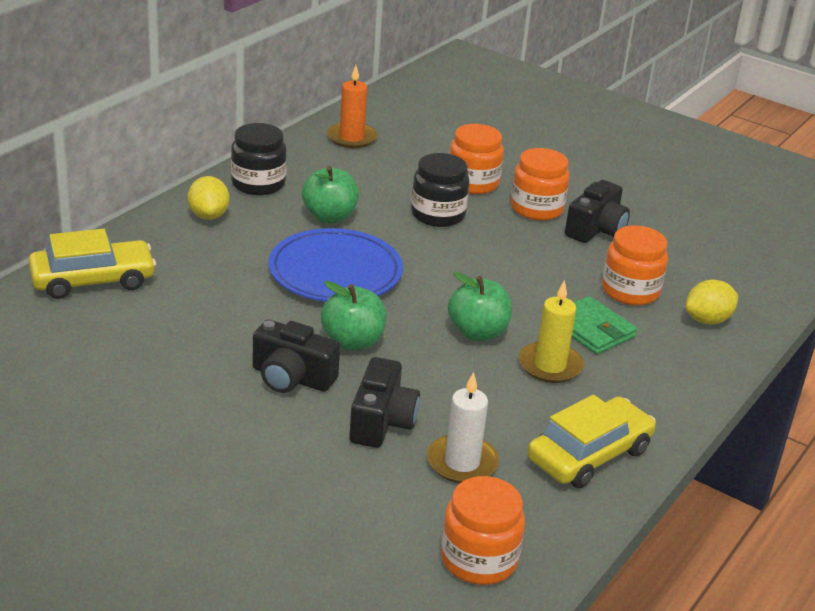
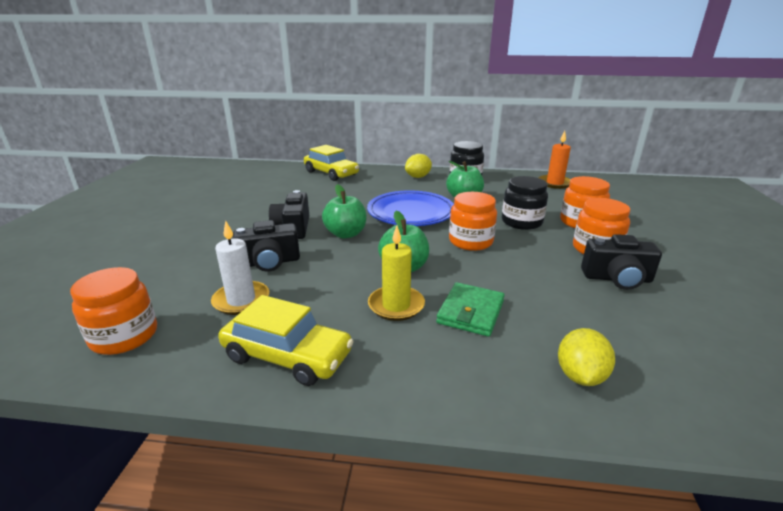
camera: 65 degrees right, 5 degrees down
(630, 291) = (556, 317): orange jar -> orange jar (470, 241)
(707, 320) = (580, 376): yellow lemon -> yellow lemon turned 75 degrees clockwise

